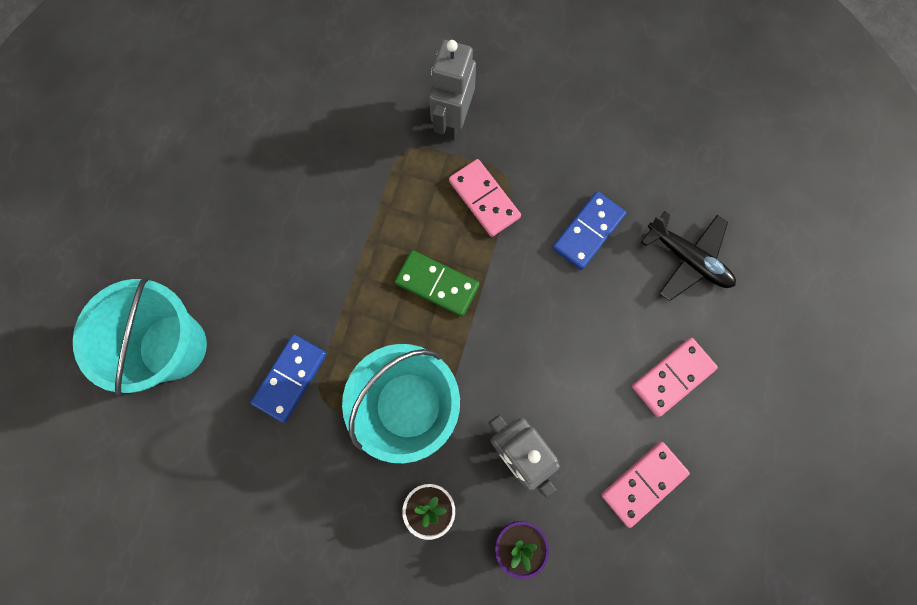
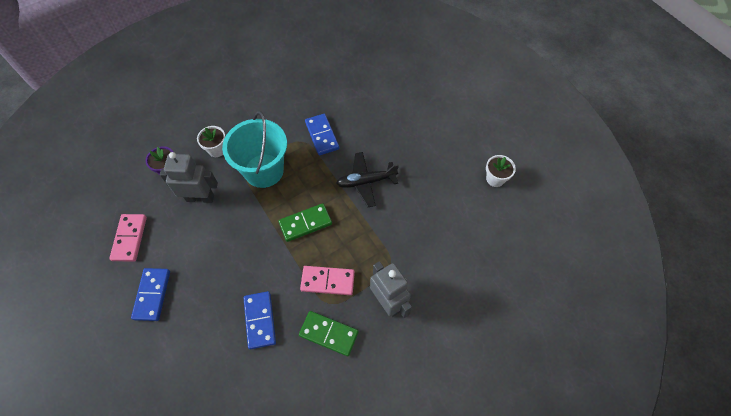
camera: 130 degrees right, 15 degrees down
(173, 346) = (378, 104): turquoise bucket -> none
(194, 116) = (495, 179): none -> white flower pot
(537, 152) = (329, 333): none -> green domino
(672, 377) = (152, 295): pink domino -> blue domino
(687, 259) = (193, 362): black plane -> black plane (366, 182)

